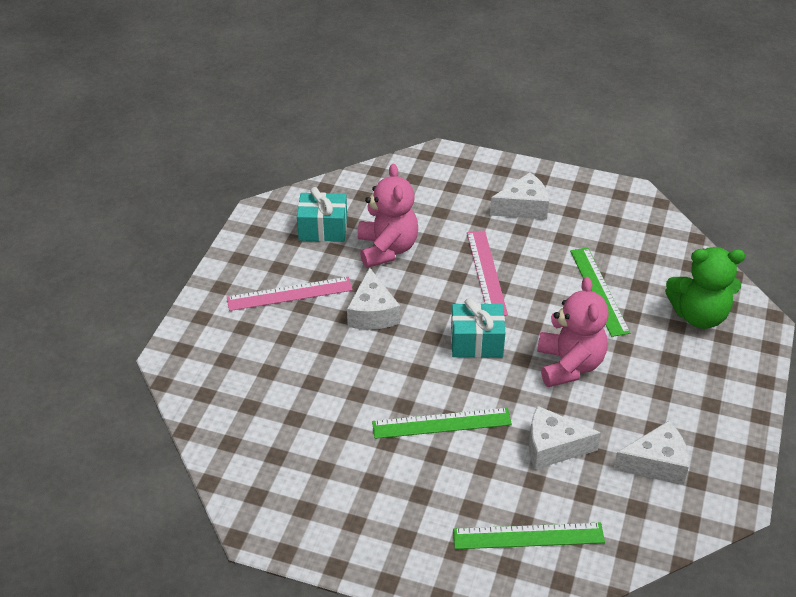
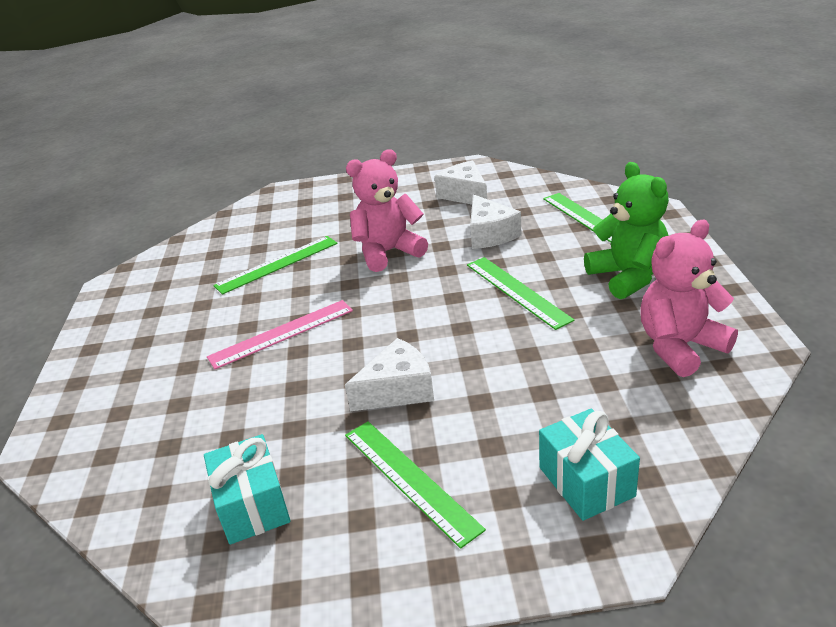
camera: 110 degrees left, 10 degrees down
(289, 294) = (410, 479): pink ruler -> green ruler
(387, 249) = (272, 423): pink teddy bear -> pink teddy bear (680, 346)
(476, 342) = (394, 306): turquoise gift -> turquoise gift (586, 481)
(523, 207) = (152, 344): white cheese -> none
(699, 315) = (285, 215): green teddy bear -> green teddy bear (628, 277)

